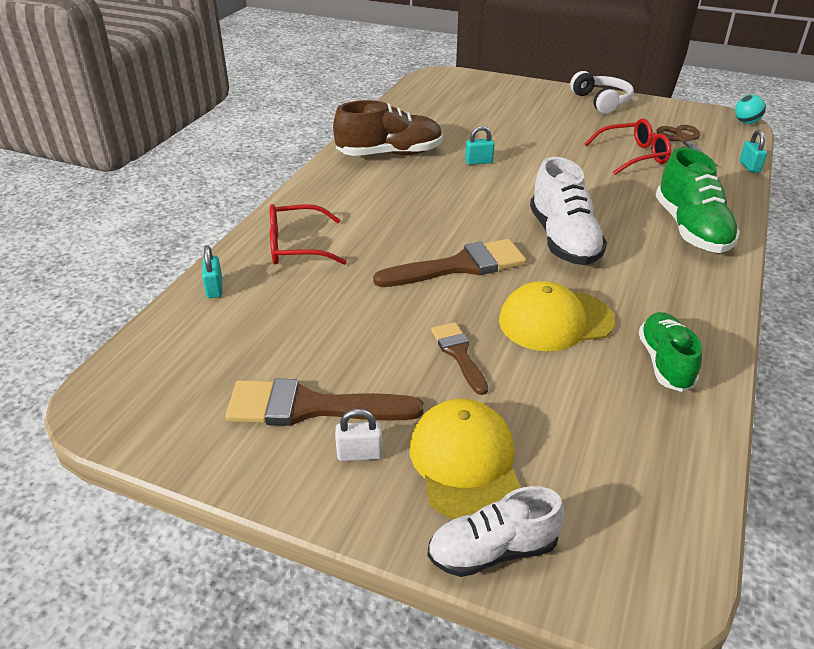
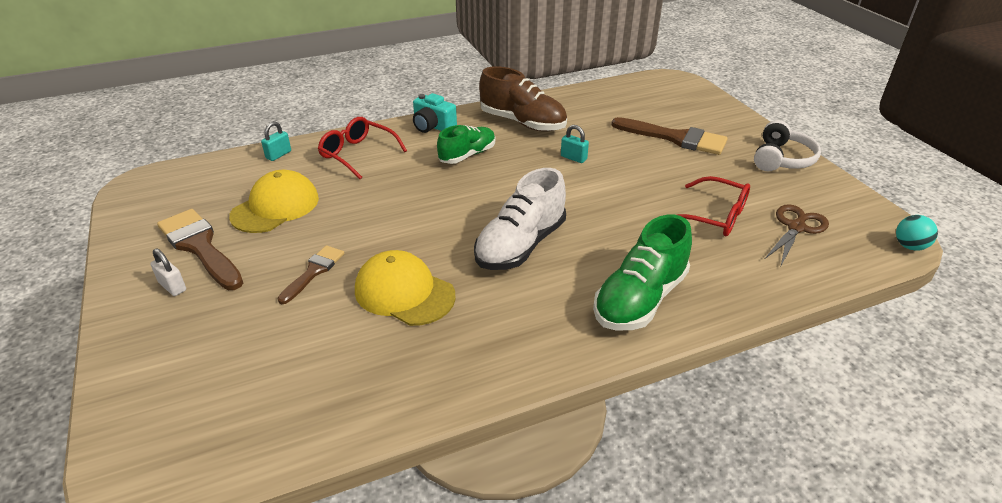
camera: 45 degrees right, 0 degrees up
(319, 191) = (433, 126): none -> turquoise camera
(459, 266) = (419, 220): brown brush -> brown brush (675, 138)
(465, 462) = (201, 331): yellow cap -> yellow cap (275, 207)
(493, 550) = (125, 384): white shoe -> none
(665, 363) = (414, 371): green shoe -> green shoe (467, 155)
(749, 167) = (817, 285): turquoise padlock -> none

